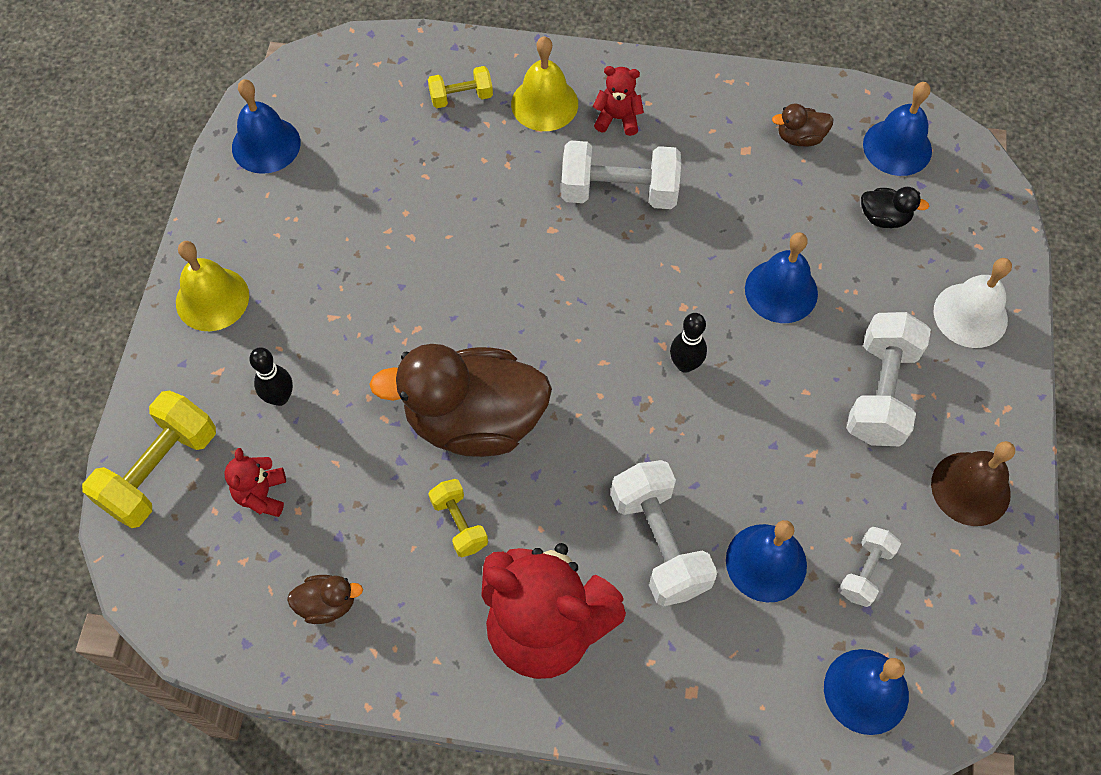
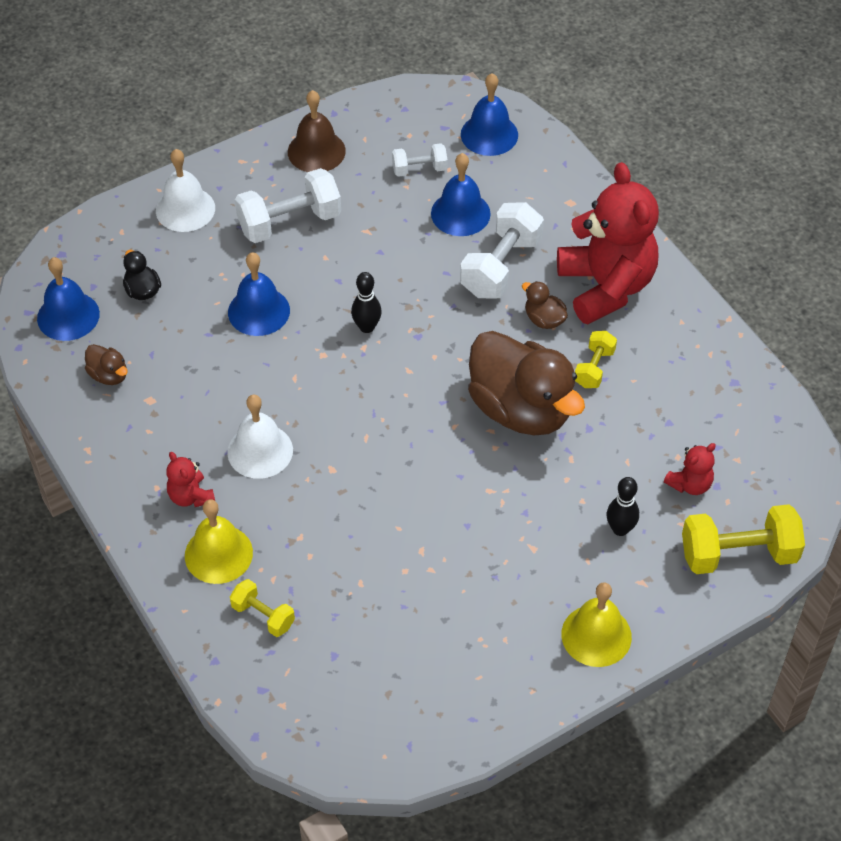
camera: 130 degrees left, 10 degrees down
(266, 145) = (437, 718): blue bell -> none
(327, 604) = (711, 396): brown duck -> brown duck (544, 319)
(619, 192) = (260, 451): white dumbbell -> white bell

